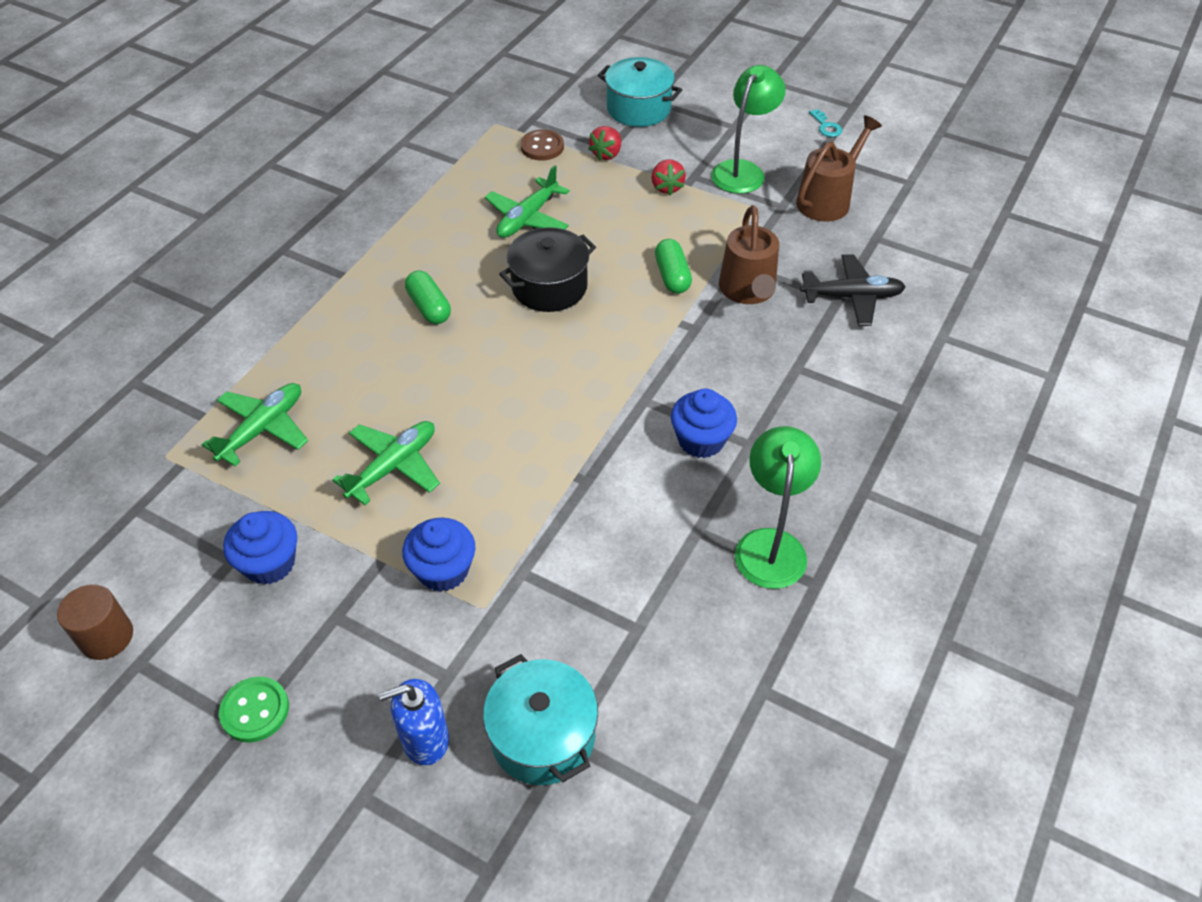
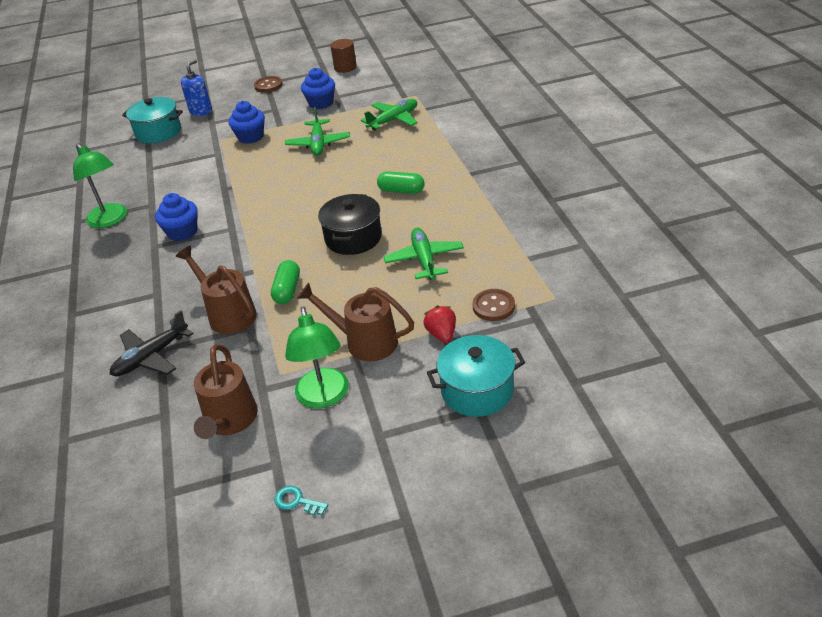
camera: 140 degrees right, 10 degrees down
(255, 710) = (268, 85): green button -> brown button
(263, 429) = (393, 120): green plane -> green plane turned 120 degrees counterclockwise
(667, 187) = (364, 342): red strawberry -> brown watering can
(672, 276) = (287, 290): green capsule -> green capsule turned 60 degrees clockwise

